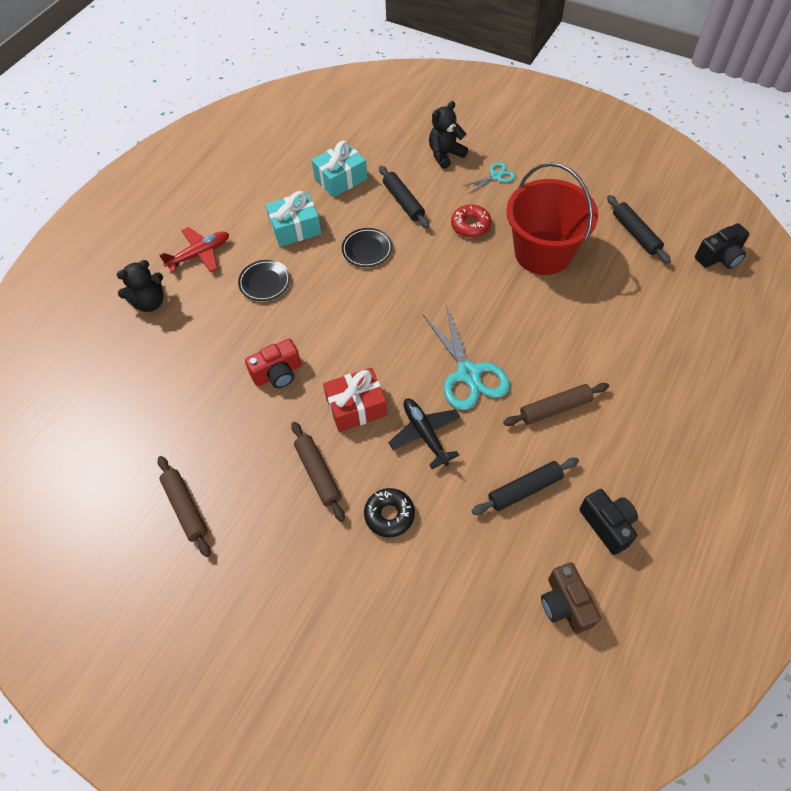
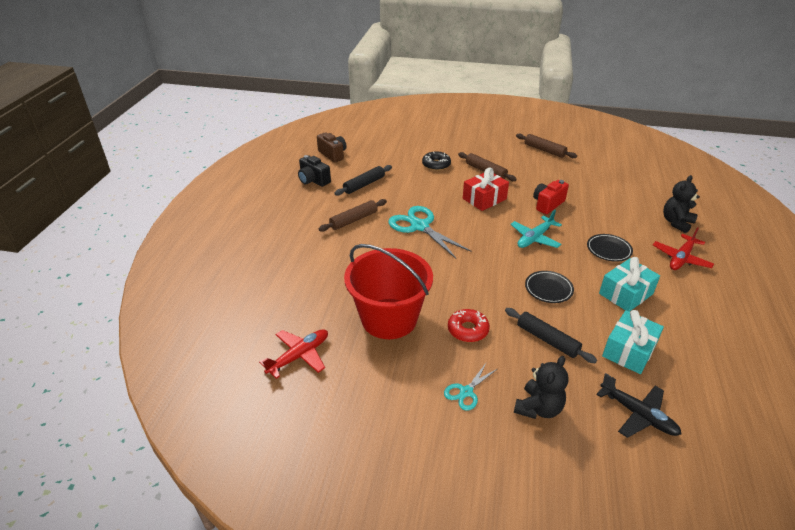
camera: 160 degrees right, 20 degrees down
(335, 319) = (534, 238): none -> turquoise plane
(425, 434) = (433, 195): black plane -> black plane (638, 414)
(635, 234) = (299, 356): black rolling pin -> red plane
(719, 257) = (213, 349): black camera -> none

